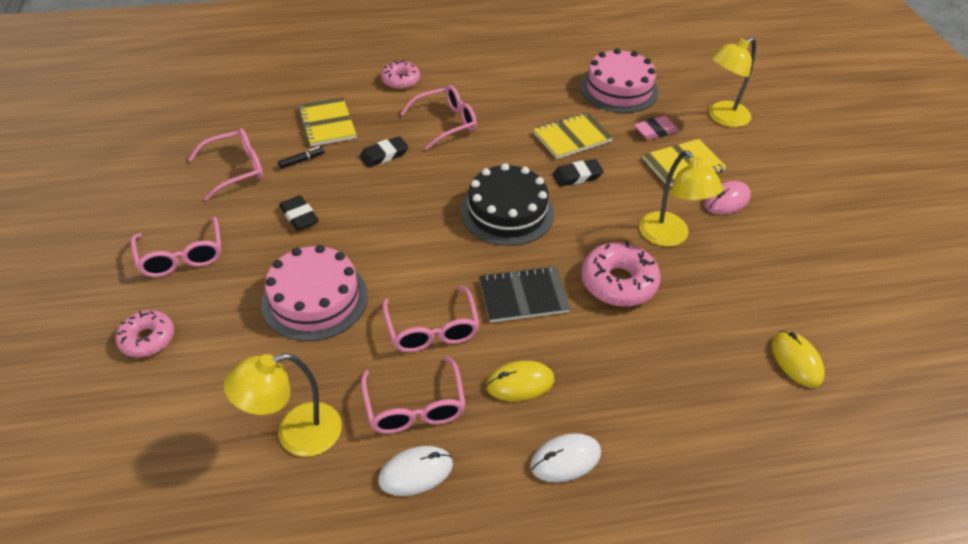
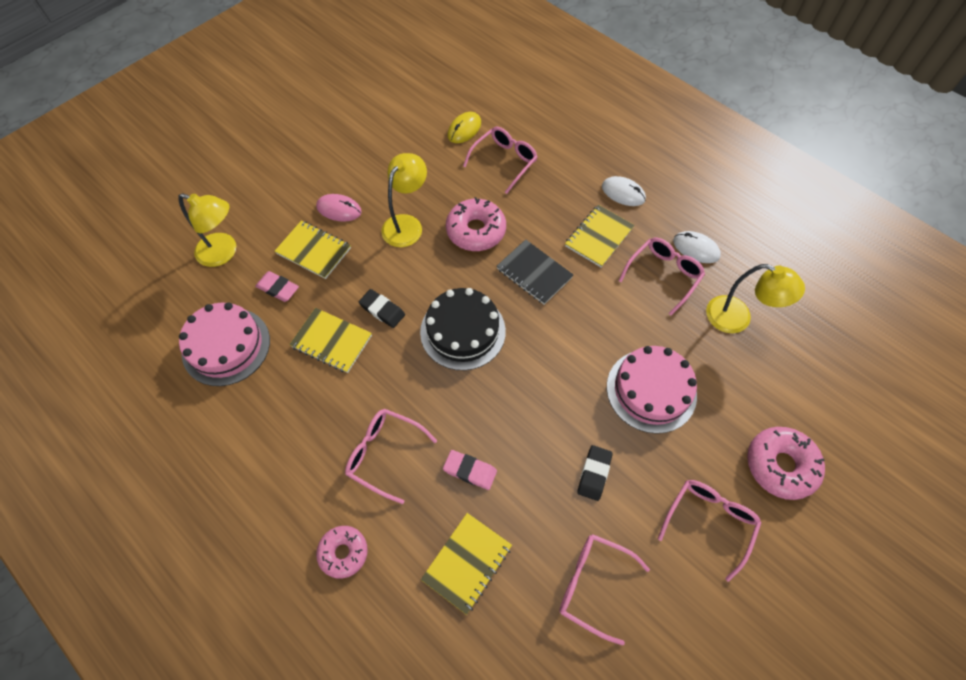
camera: 125 degrees left, 15 degrees up
(147, 339) = (780, 465): pink donut -> pink donut, size x1.55
(302, 160) = (534, 536): black marker -> none
(384, 155) = (470, 471): black eraser -> pink eraser
(432, 329) = (606, 304): pink glasses -> pink glasses (504, 162)
(520, 383) = (599, 237): yellow mouse -> yellow notebook

